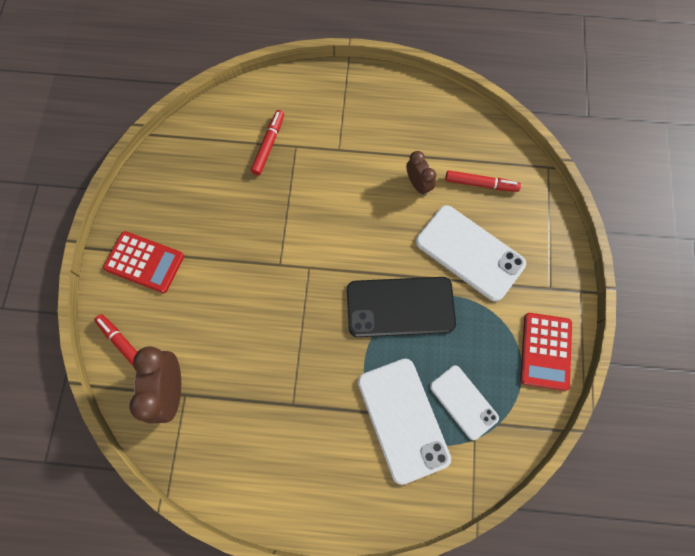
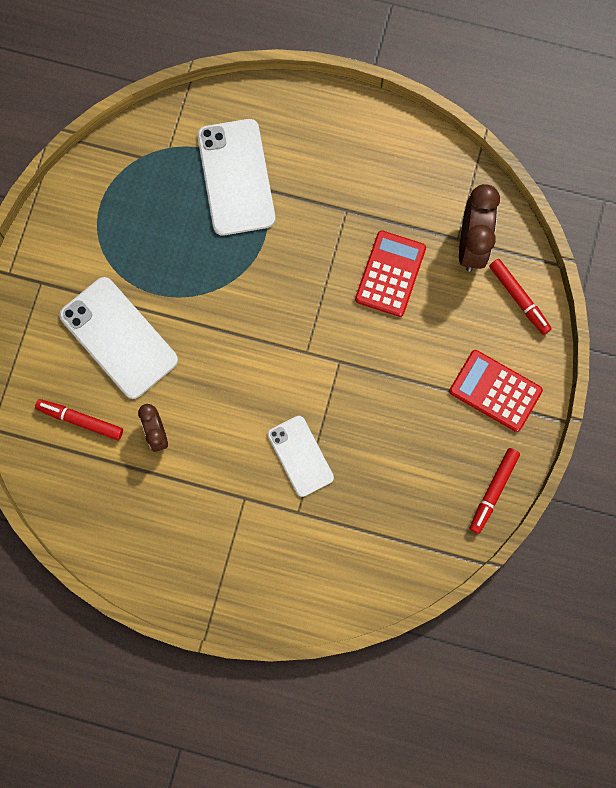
camera: 170 degrees left, 5 degrees up
(268, 145) = (332, 520): red marker -> red marker (493, 491)
(400, 307) = (212, 290): black phone -> none
(463, 402) = (170, 183): white phone -> white phone (300, 456)
(545, 351) = (69, 218): red calculator -> red calculator (390, 274)

